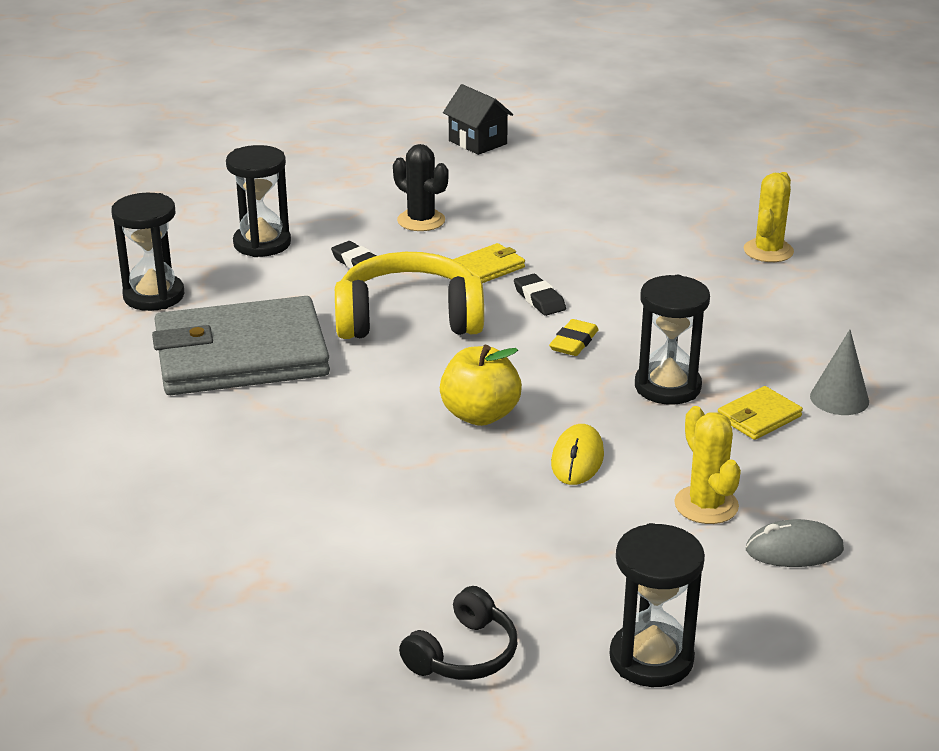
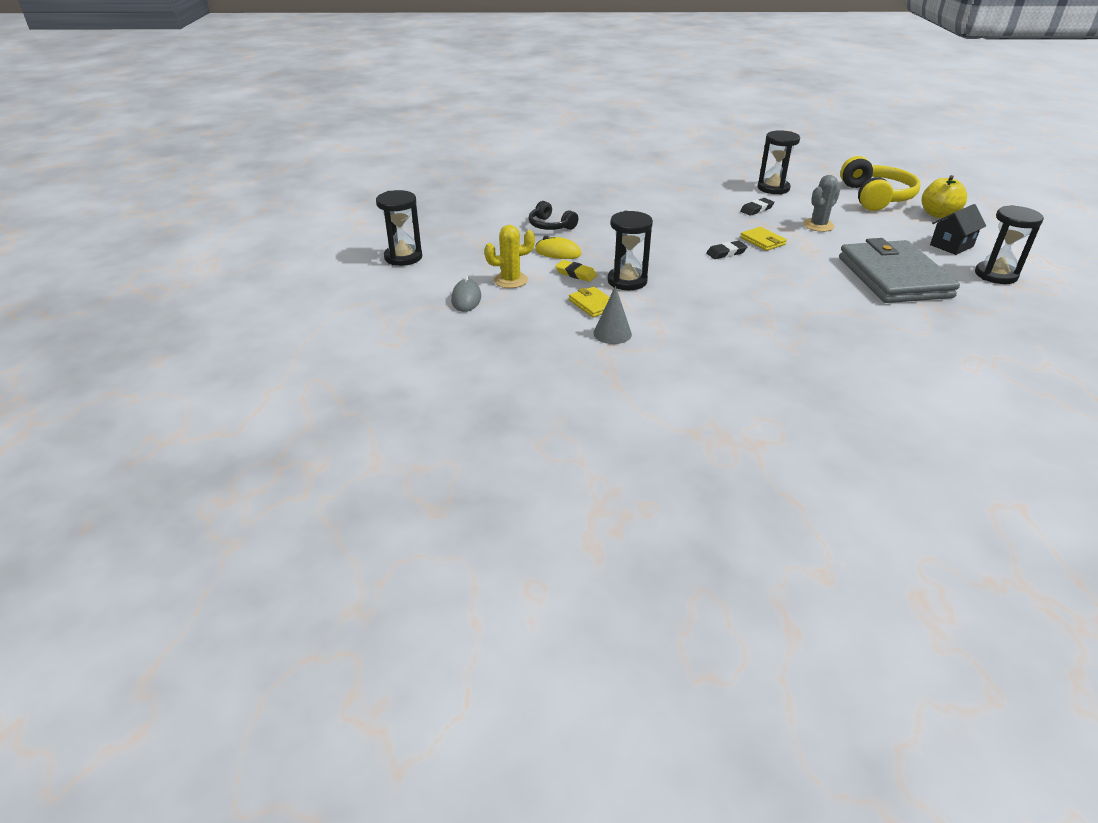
camera: 95 degrees right, 5 degrees up
(154, 296) = (710, 169): black hourglass -> black hourglass (995, 275)
(240, 355) = (656, 185): grey wallet -> grey wallet (893, 277)
(408, 319) = (697, 219): yellow headphones -> yellow headphones (875, 197)
(421, 220) = (818, 225): black cactus -> grey cactus
(463, 654) = (425, 223): black headphones -> black headphones (551, 226)
(480, 415) = (601, 232): yellow apple -> yellow apple (938, 214)
(574, 342) = (676, 259): yellow eraser -> yellow eraser (576, 274)
(768, 251) = (819, 335): yellow cactus -> none

